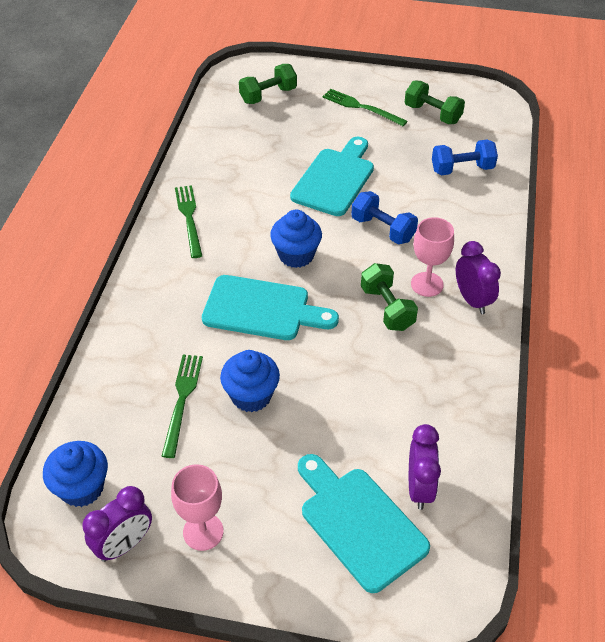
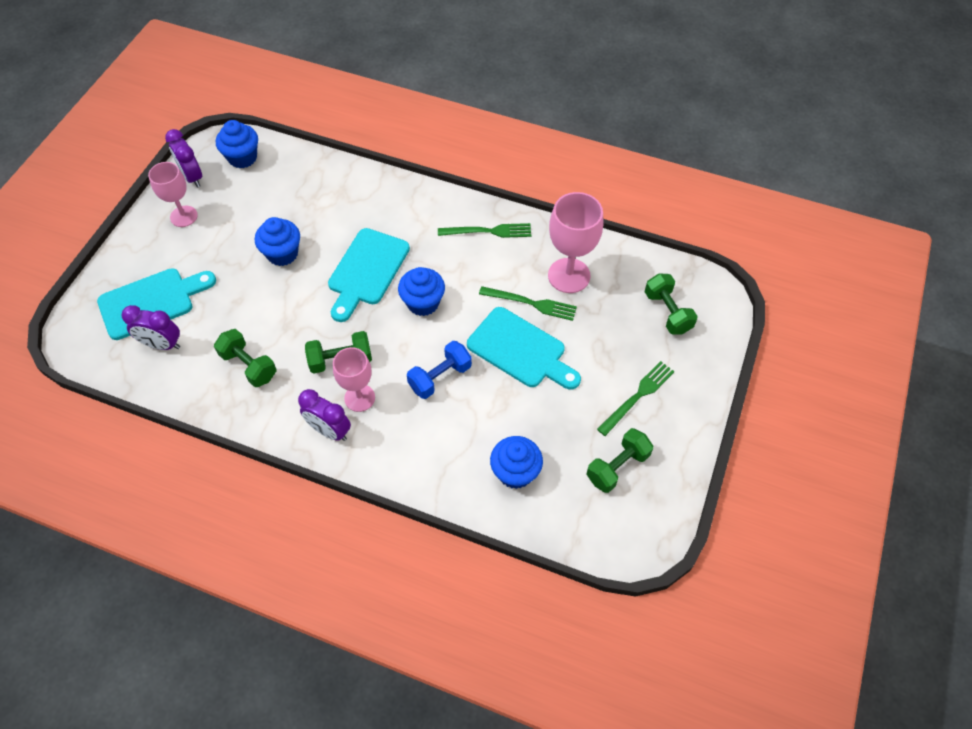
camera: 100 degrees right, 10 degrees up
(182, 400) = (293, 213): green fork -> green fork (531, 303)
(238, 156) = (569, 275): none -> pink goblet
(420, 388) = (249, 365): none -> green dumbbell
(462, 169) = (515, 472): blue dumbbell -> blue cupcake
(472, 300) = (329, 430): purple clock -> purple clock turned 45 degrees clockwise

